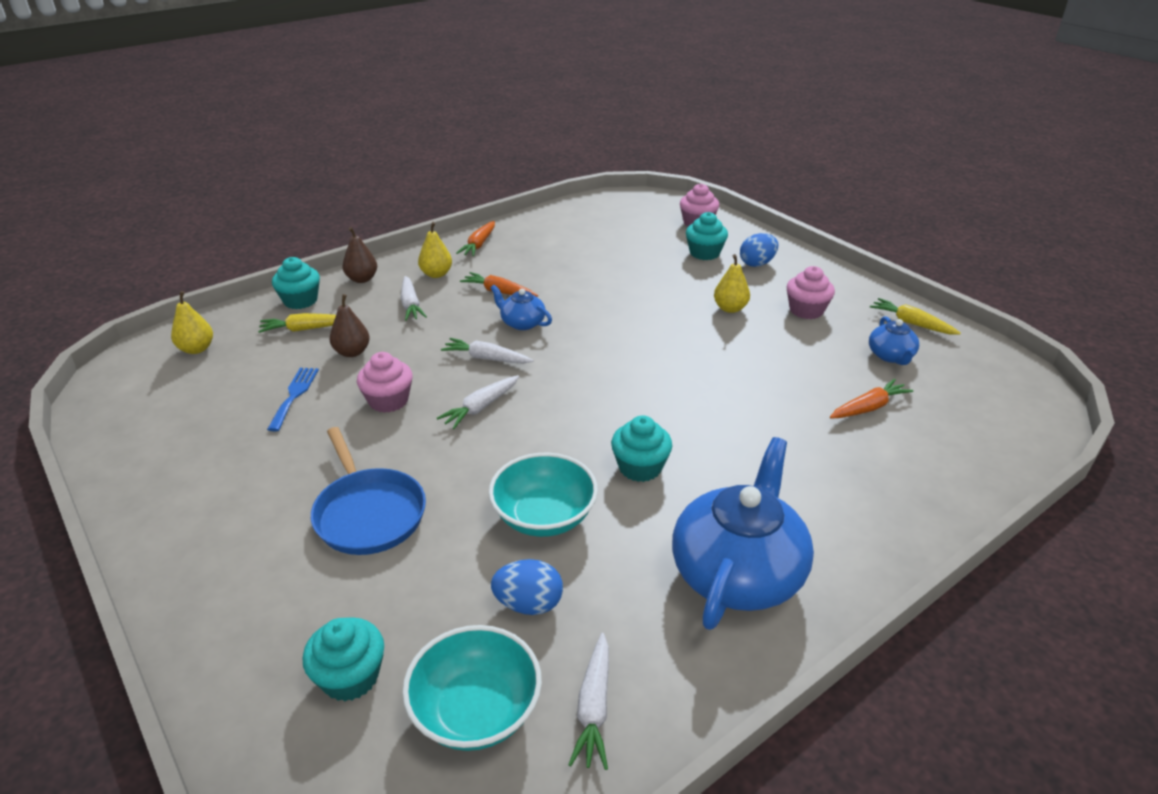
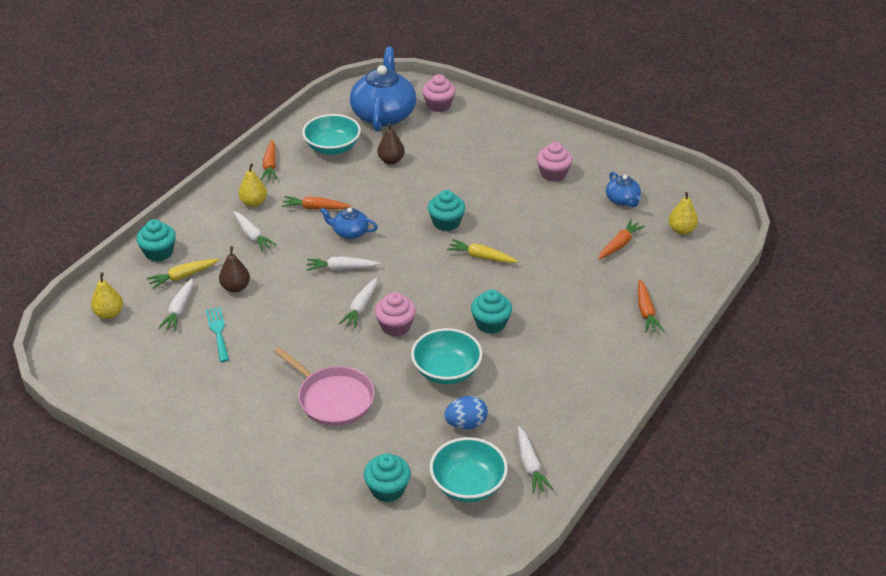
camera: 20 degrees left, 5 degrees up
(272, 362) = (179, 310): none -> white carrot
(294, 395) = (218, 332): blue fork -> turquoise fork
(362, 279) = (195, 221): brown pear -> brown pear (391, 160)
(369, 513) = (333, 398): blue pan -> pink pan
(388, 401) = (291, 319): pink cupcake -> pink cupcake (395, 326)
(556, 240) = (332, 148): none -> turquoise bowl
(704, 253) = (457, 135): turquoise cupcake -> turquoise cupcake (446, 222)
(730, 308) = (498, 184): yellow pear -> yellow pear (681, 230)
(738, 572) = (577, 373): blue teapot -> blue teapot (384, 114)
(757, 264) = (502, 137): blue egg -> none
(880, 506) = (646, 312): none -> orange carrot
(911, 323) = (629, 169): yellow carrot -> yellow carrot (481, 257)

